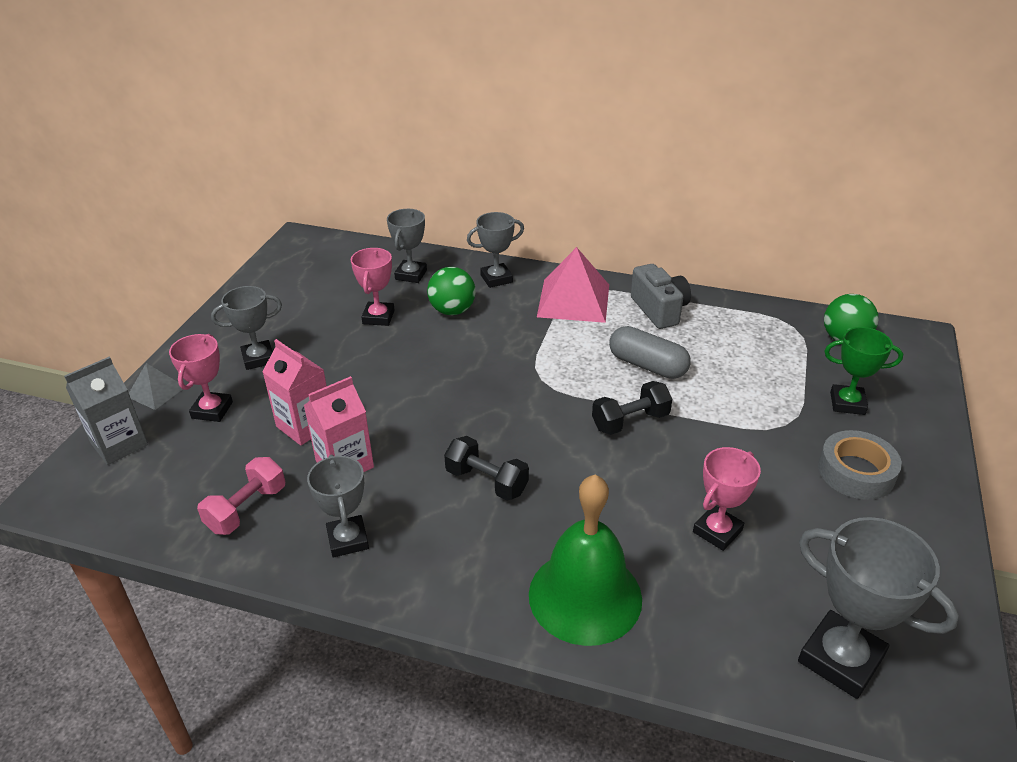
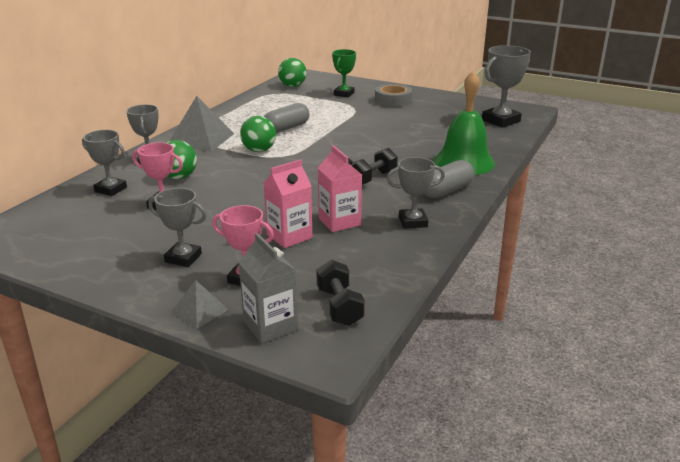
camera: 80 degrees left, 10 degrees down
(247, 509) = (374, 258): pink dumbbell -> none
(258, 358) = (183, 258): grey trophy -> grey trophy turned 60 degrees counterclockwise
(458, 575) = (446, 191): none -> grey capsule
(554, 355) = (259, 150): none -> green ball
(573, 300) = (201, 139): pink pyramid -> grey pyramid
(630, 421) = (335, 138): black dumbbell -> black dumbbell (339, 307)
(659, 310) = (232, 119): grey camera -> none
(717, 531) = (425, 130): pink trophy -> none

